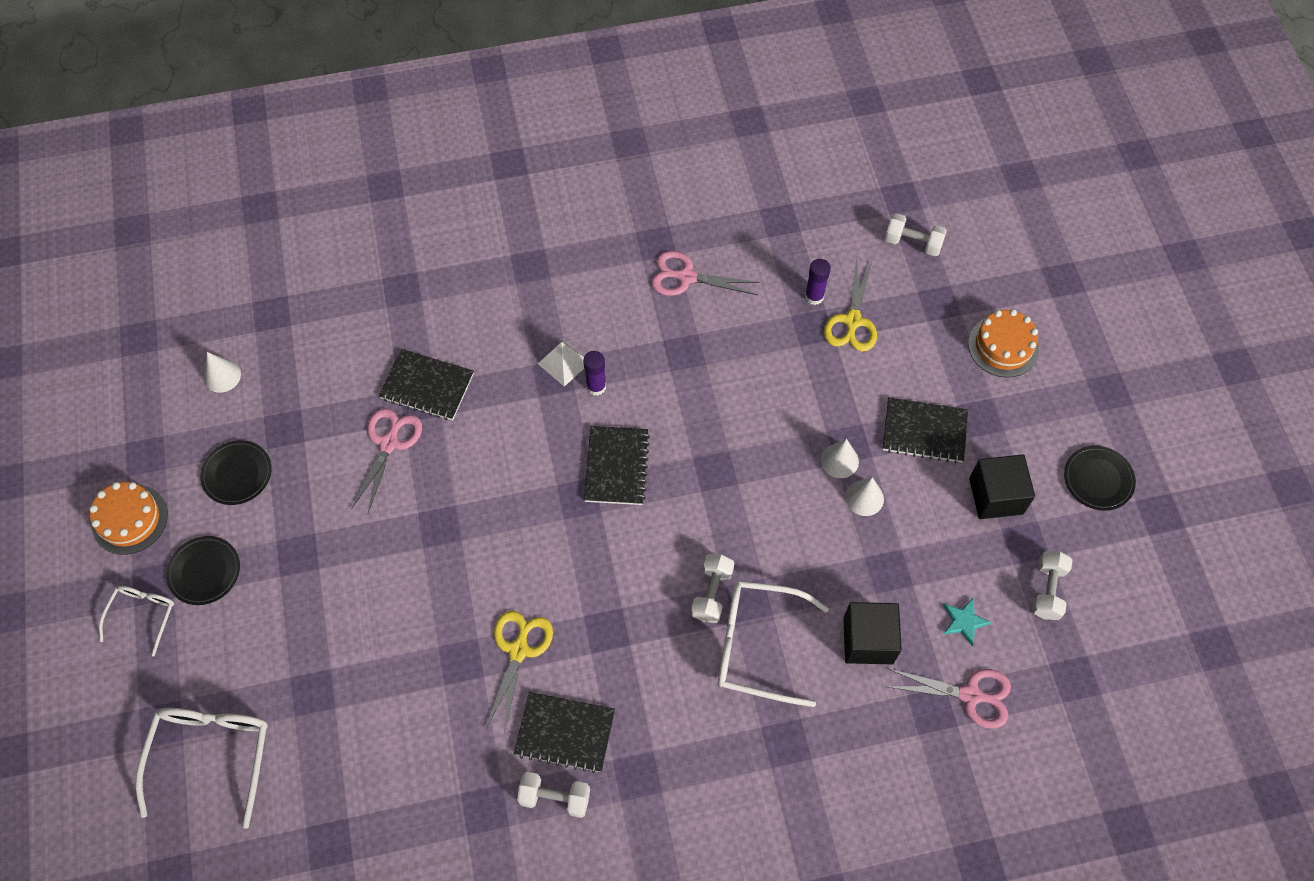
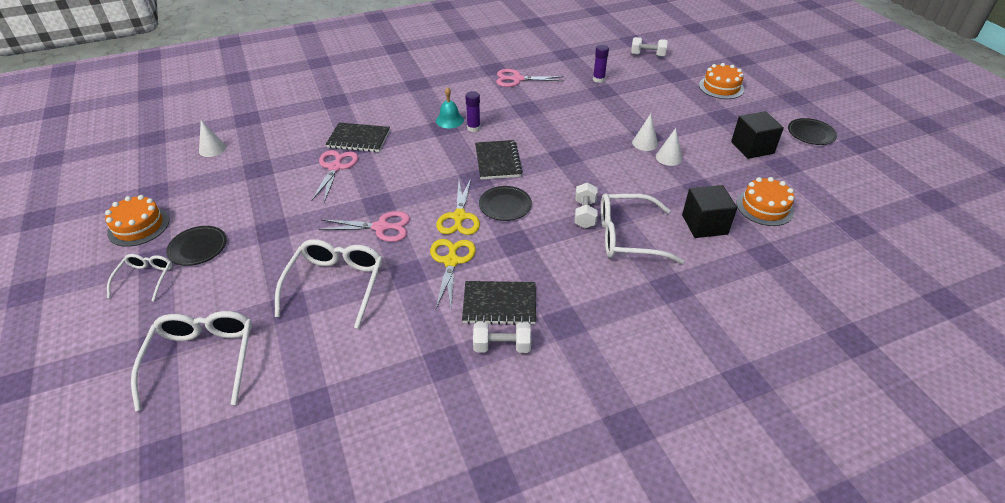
camera: 10 degrees left, 20 degrees down
(237, 474) = (224, 194): black plate -> black plate (505, 205)
(371, 665) = (336, 284): none -> white glasses
(564, 363) = (449, 120): white pyramid -> turquoise bell
(852, 321) = (626, 86): yellow scissors -> yellow scissors (459, 217)
(924, 432) = (692, 125): black notebook -> none
(964, 621) = (764, 207): turquoise star -> orange cake
(970, 695) = (790, 244): pink scissors -> pink scissors (381, 227)
(1047, 590) = (810, 186): white dumbbell -> none

